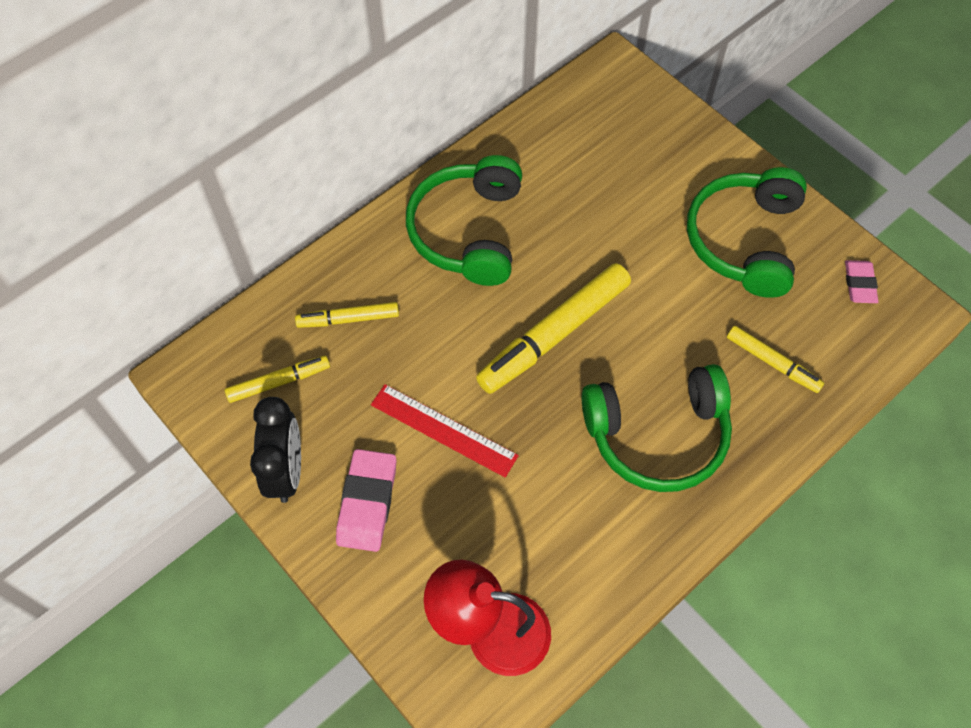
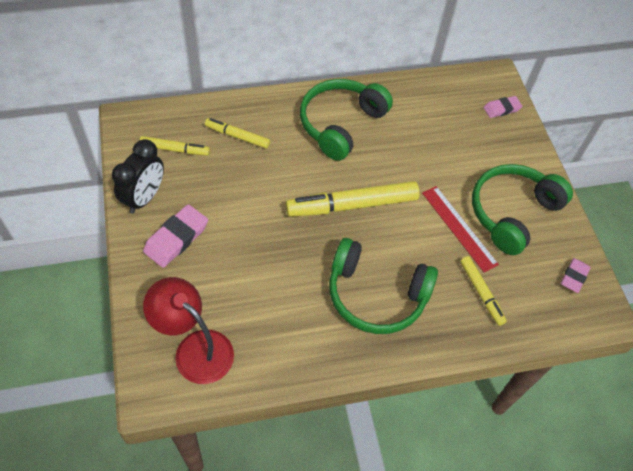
camera: 25 degrees right, 5 degrees down
(443, 430) = (248, 223): red ruler -> red ruler (458, 228)
(648, 107) = (501, 109): none -> pink eraser

